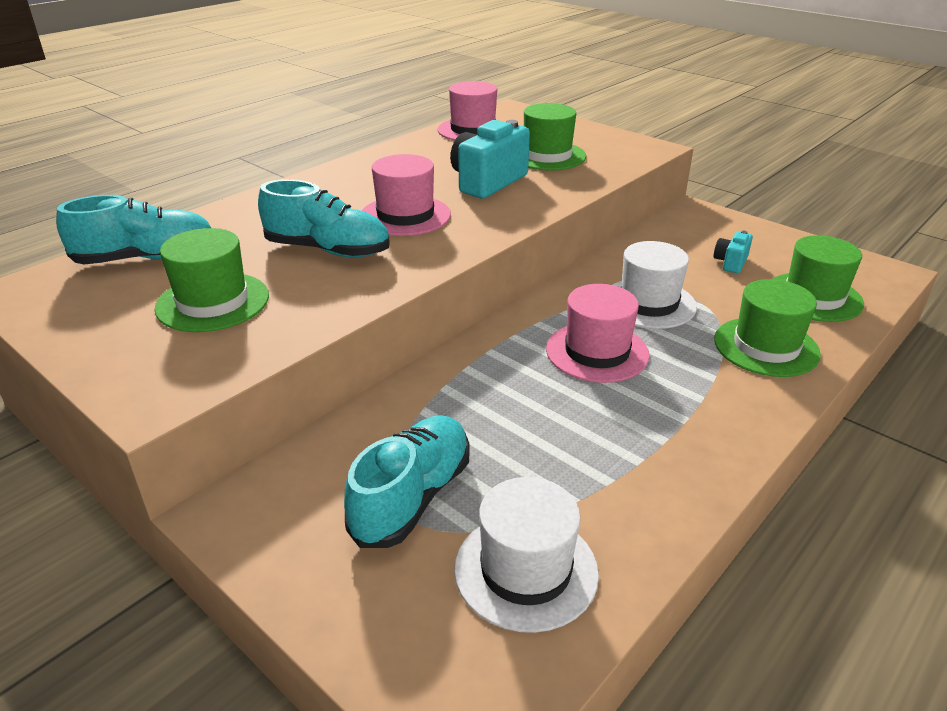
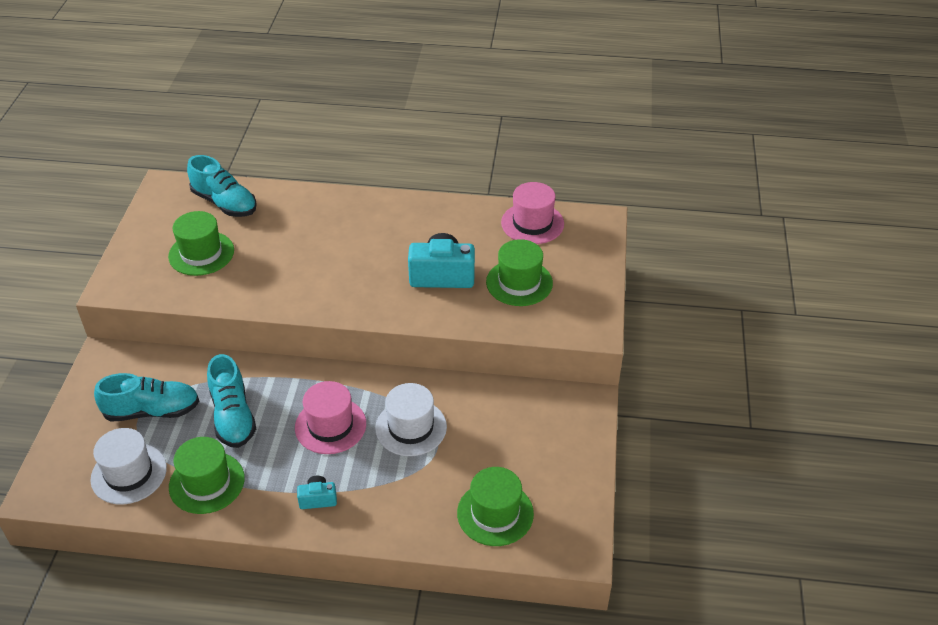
camera: 55 degrees right, 10 degrees up
(328, 250) = (287, 260): turquoise shoe -> turquoise shoe (233, 416)
(405, 215) = (357, 266): pink hat -> none
(730, 263) = (511, 451): turquoise camera -> turquoise camera (318, 499)
(766, 347) = (400, 505): green hat -> green hat (207, 482)

